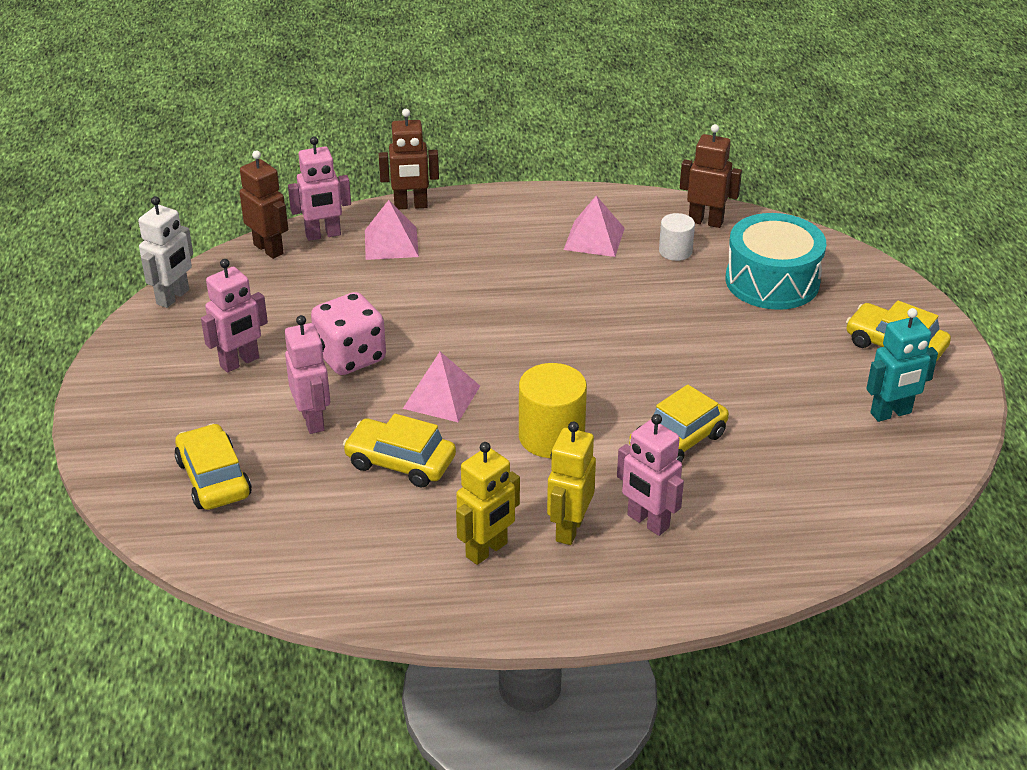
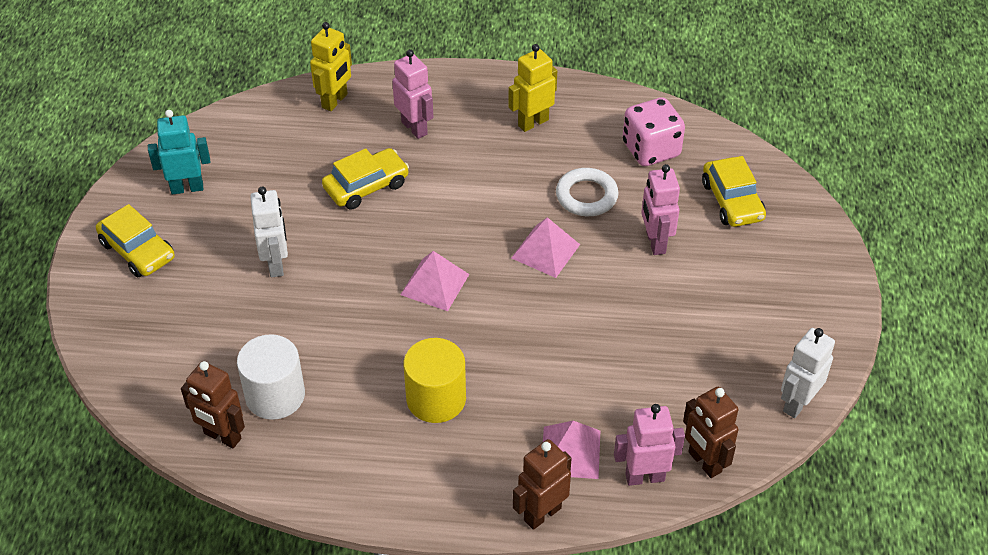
camera: 170 degrees left, 10 degrees up
(240, 362) = (722, 311): pink robot -> none
(350, 357) = (621, 303): pink dice -> pink dice (651, 150)
(400, 462) = (586, 196): yellow car -> white ring
(410, 206) = (542, 514): brown robot -> brown robot turned 45 degrees counterclockwise
(551, 436) = (463, 202): yellow cylinder -> yellow cylinder (436, 399)
(569, 529) = (472, 130): yellow robot -> yellow robot (335, 101)
(594, 238) = (352, 427): pink pyramid -> pink pyramid (435, 284)
(675, 251) = (275, 395): white cylinder -> white cylinder, size x1.70
(737, 350) = (276, 264): none -> white robot
(772, 281) = (200, 340): turquoise drum -> none

